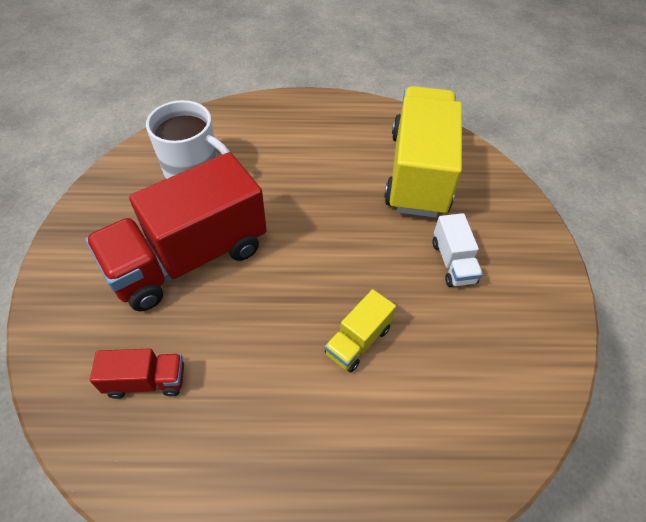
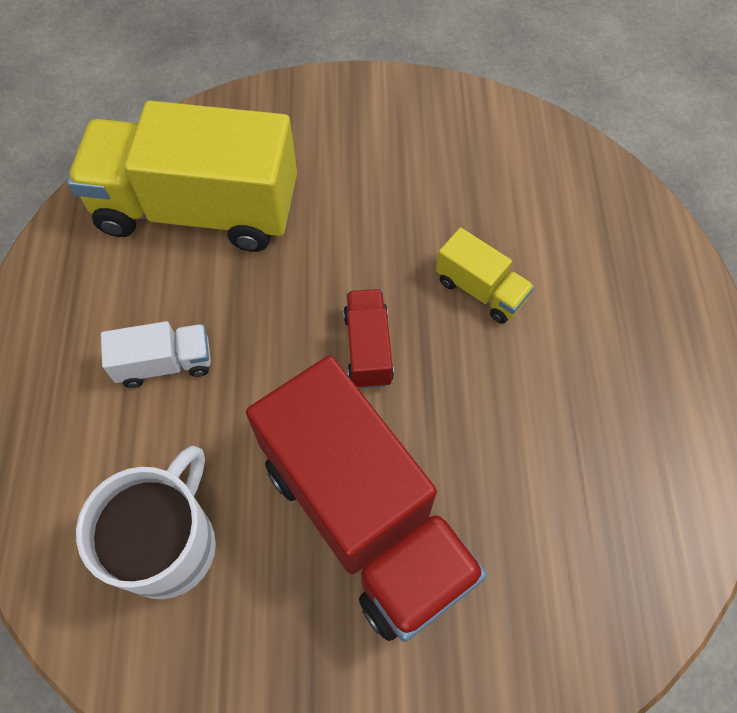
camera: 90 degrees left, 10 degrees up
(146, 381) = (569, 539): red truck -> red truck (368, 348)
(453, 262) = (358, 183): white truck -> white truck (165, 363)

